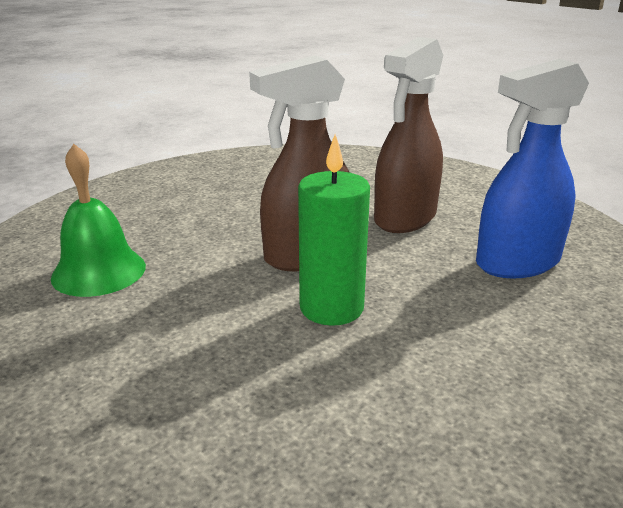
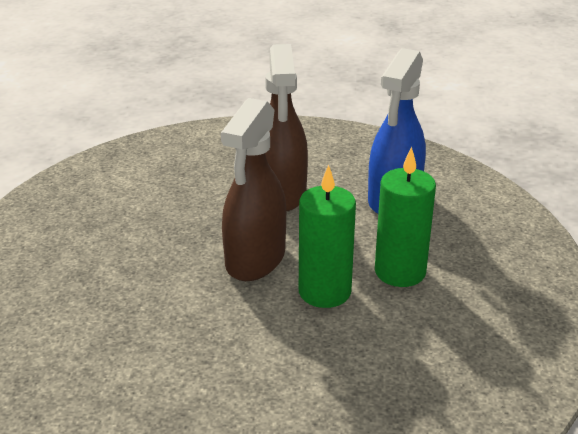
camera: 40 degrees left, 5 degrees up
(99, 271) = (113, 354): green bell -> none
(435, 326) = (400, 272): none -> green candle

